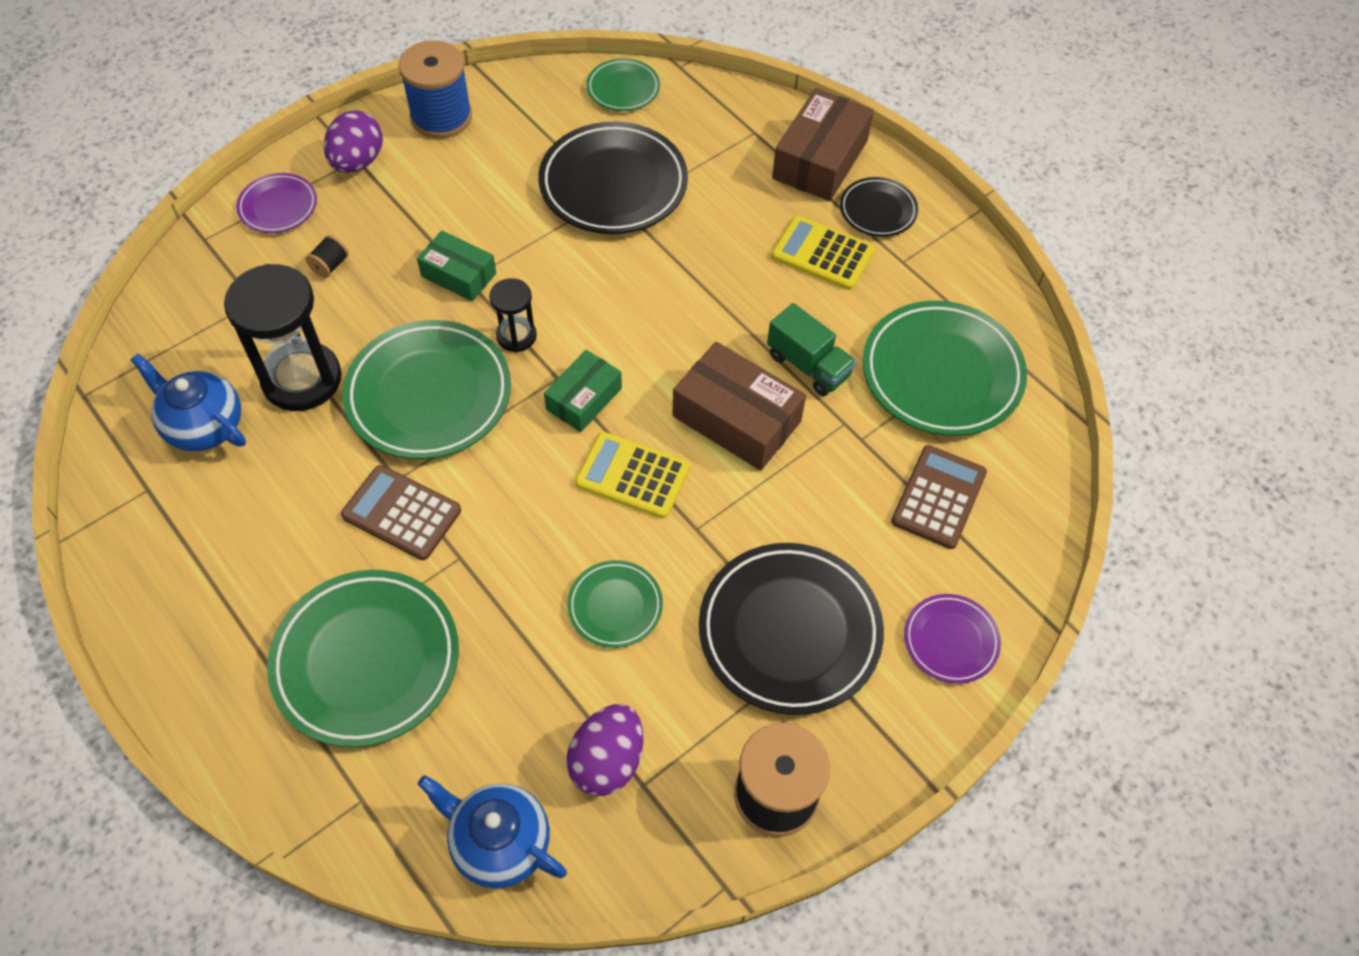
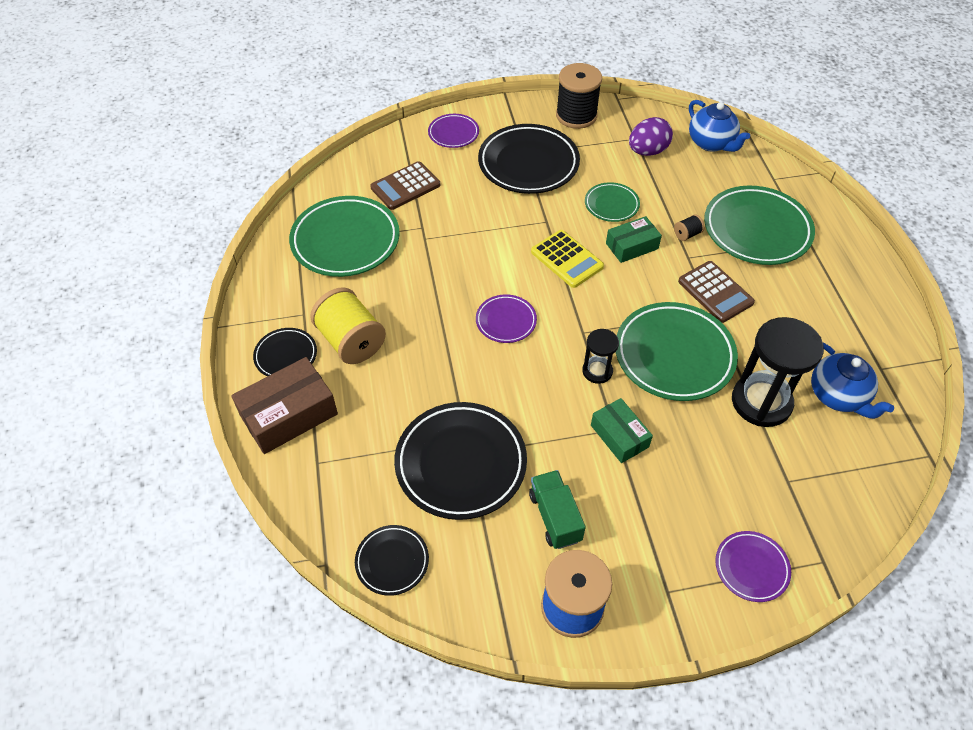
camera: 150 degrees left, 5 degrees down
(330, 265) = (719, 488): black spool -> black spool (687, 234)
(358, 162) = (667, 587): purple egg -> none
(584, 399) = (572, 312): green box -> green box (632, 246)
(623, 89) = (392, 561): green plate -> black plate
(661, 352) = (506, 321): none -> purple plate
(736, 418) = (485, 265): brown box -> none
(808, 365) = (419, 276): green truck -> green truck (555, 517)
(822, 254) = (351, 341): yellow calculator -> yellow spool

